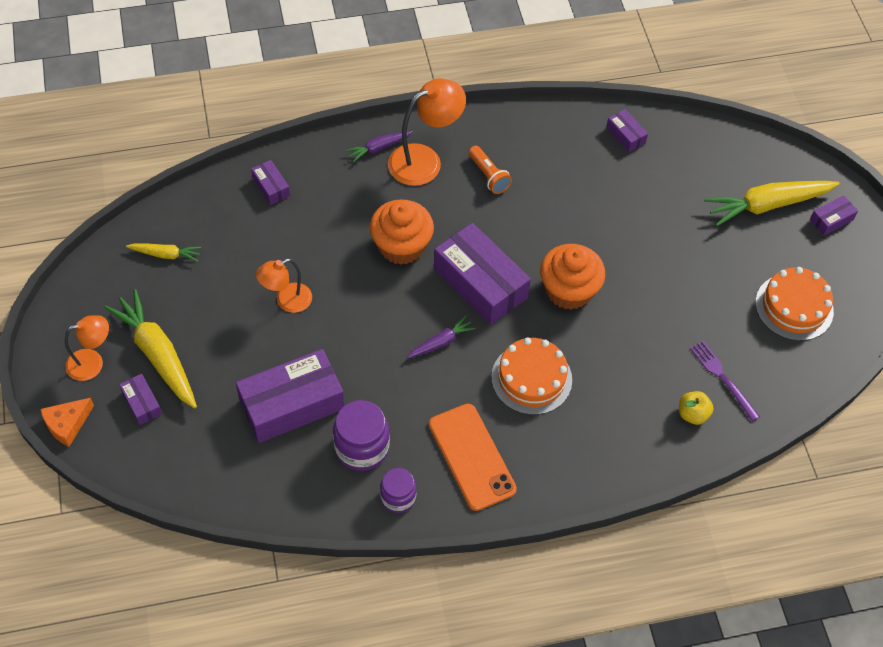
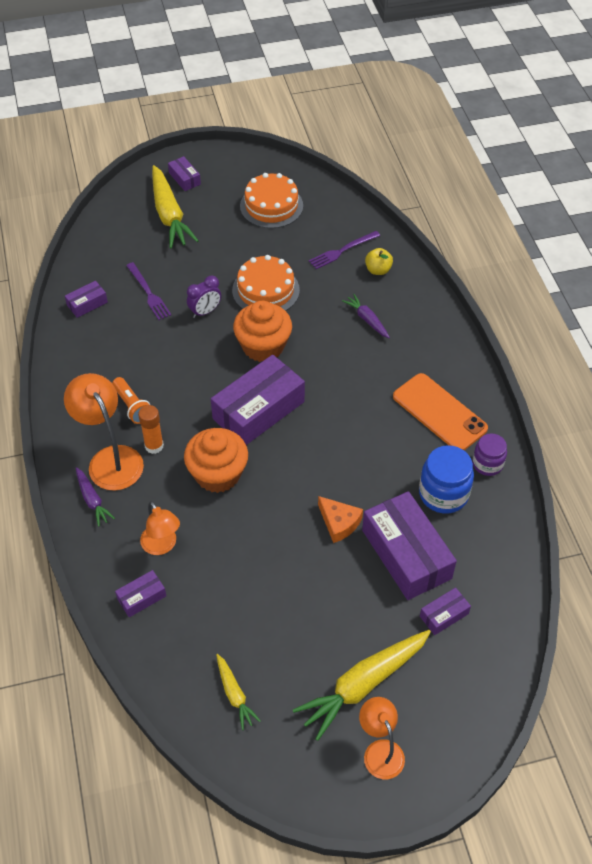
camera: 90 degrees left, 5 degrees down
(67, 424) = (458, 764): orange cheese -> orange cheese (339, 523)
(142, 403) = (423, 692): purple box -> purple box (444, 615)
(166, 254) = (234, 694): yellow carrot -> yellow carrot turned 150 degrees clockwise
(287, 301) = (288, 569): orange lamp -> orange lamp (162, 546)
(362, 448) = (443, 494): purple jar -> blue jar
(438, 194) = (154, 446): none -> orange glue stick
(441, 342) = (326, 438): purple carrot -> purple carrot (367, 319)
(471, 457) = (439, 412): orange phone -> orange phone turned 75 degrees clockwise
(488, 176) = (132, 406): orange flashlight -> orange flashlight turned 90 degrees clockwise
(531, 378) = (356, 372): orange cake -> orange cake (265, 290)
(618, 238) = (205, 312): none -> purple clock
(643, 187) = (148, 293): none -> purple fork

